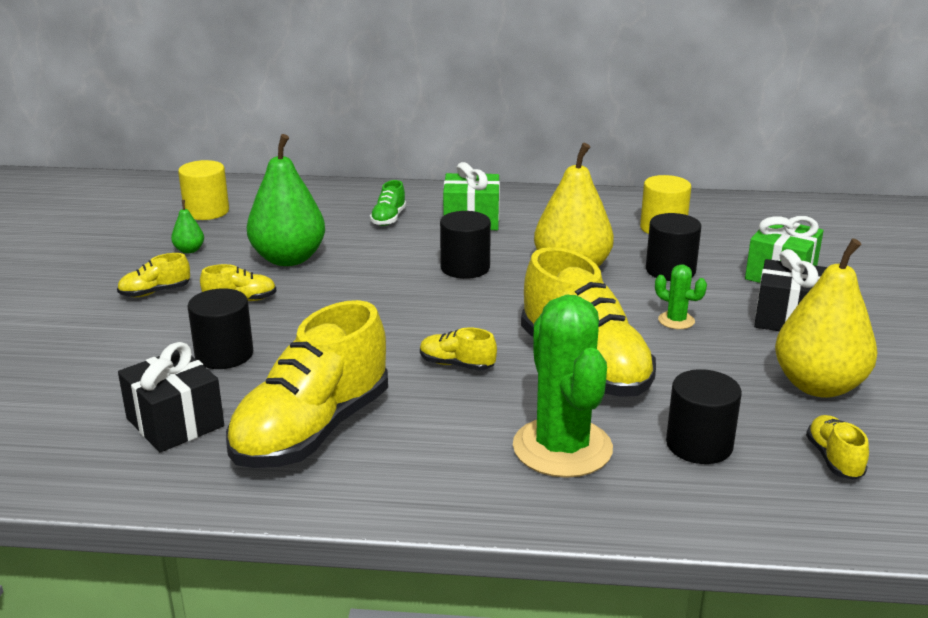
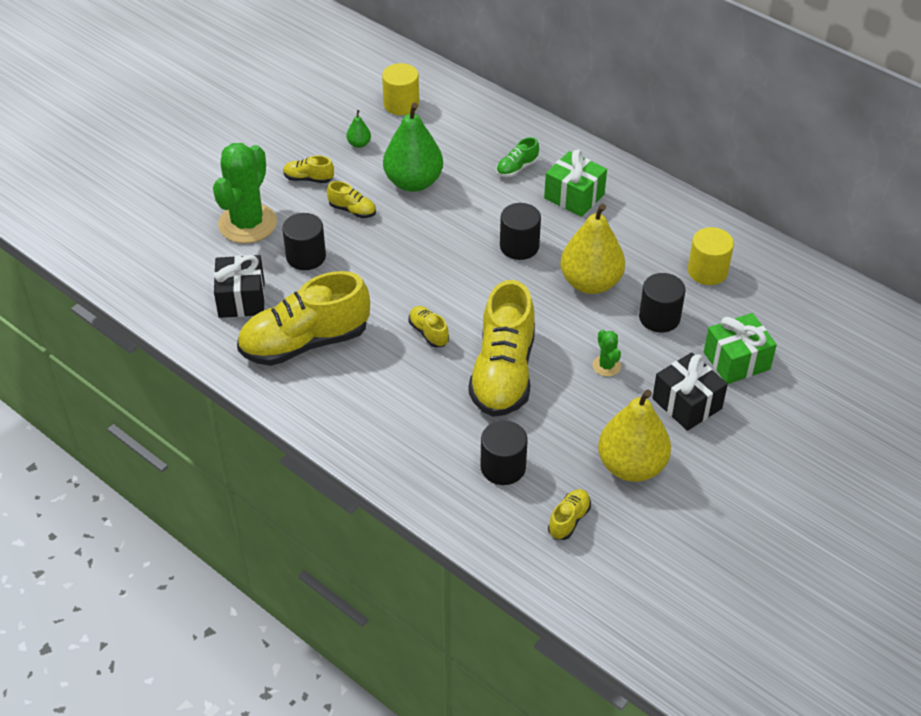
camera: 35 degrees right, 20 degrees up
(562, 448) = (424, 427): green cactus -> green cactus (247, 224)

